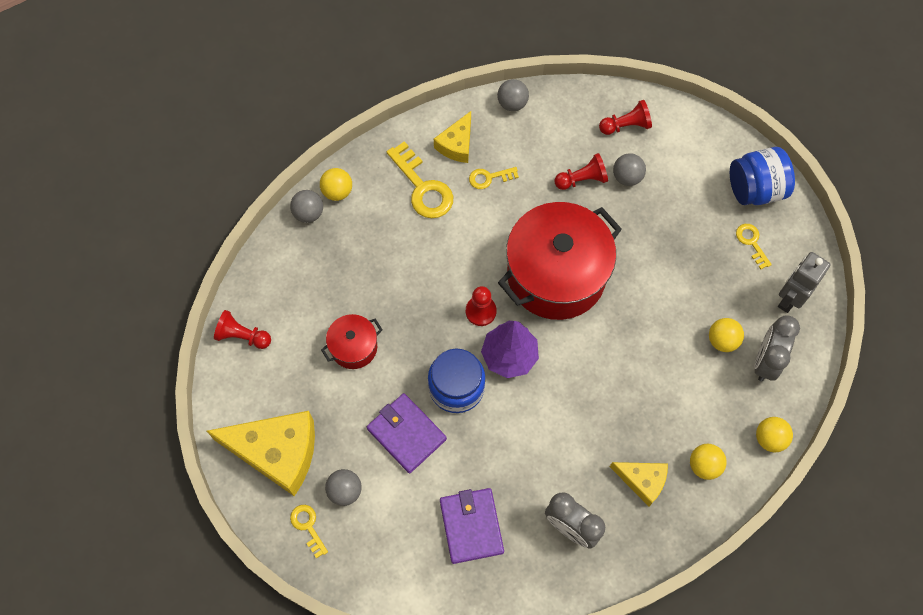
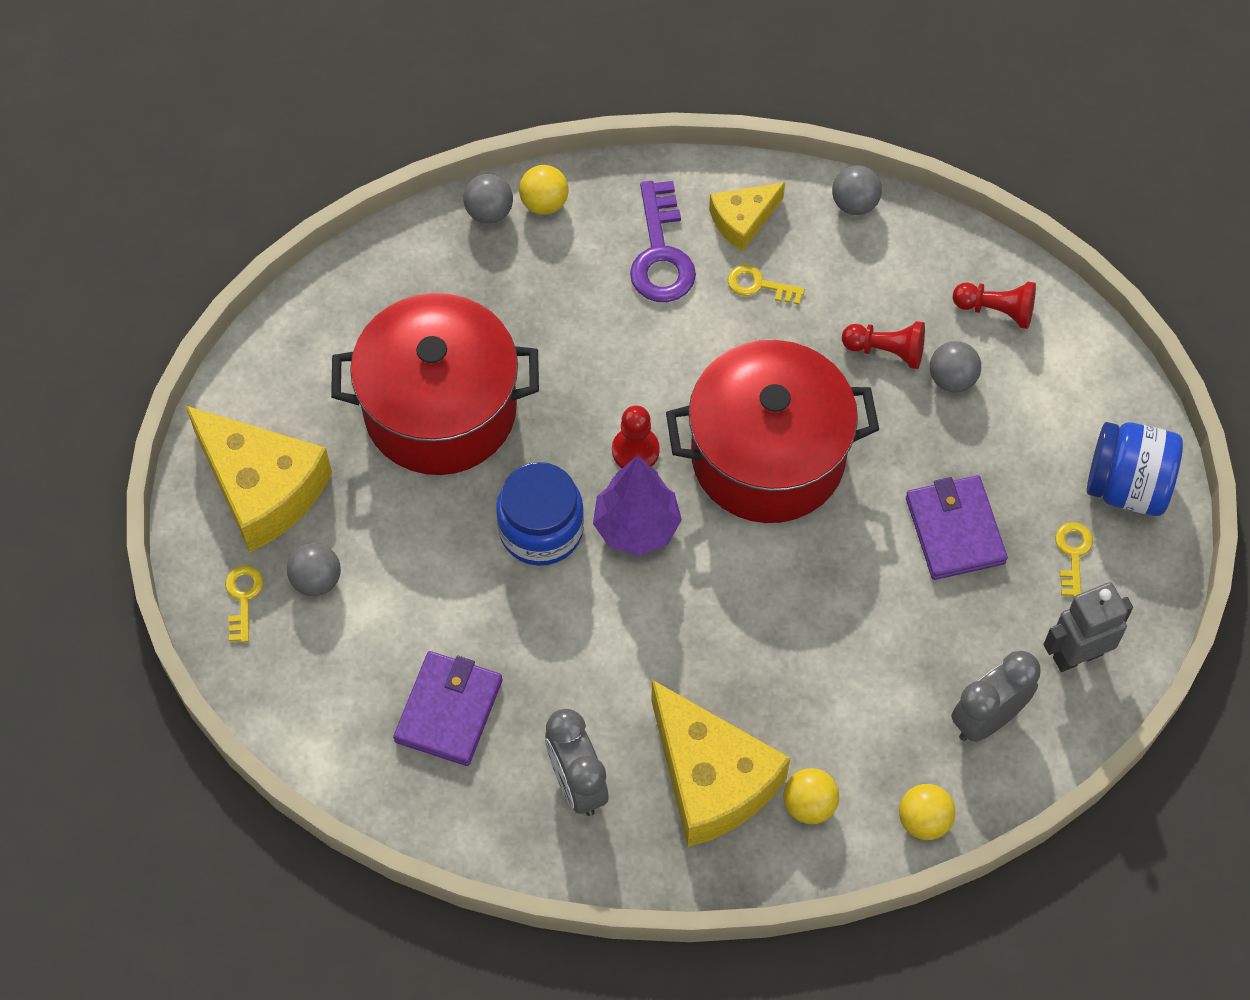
camera: 30 degrees right, 5 degrees down
(242, 336) = (308, 323): red pawn -> none
(354, 347) = (440, 410): red pot -> red pot, size x2.15
(406, 434) = (439, 553): purple wallet -> purple wallet (955, 530)
(423, 187) = (661, 253): yellow key -> purple key
(642, 481) = (711, 778): yellow cheese -> yellow cheese, size x1.86
(722, 340) = (943, 659): yellow ball -> none

